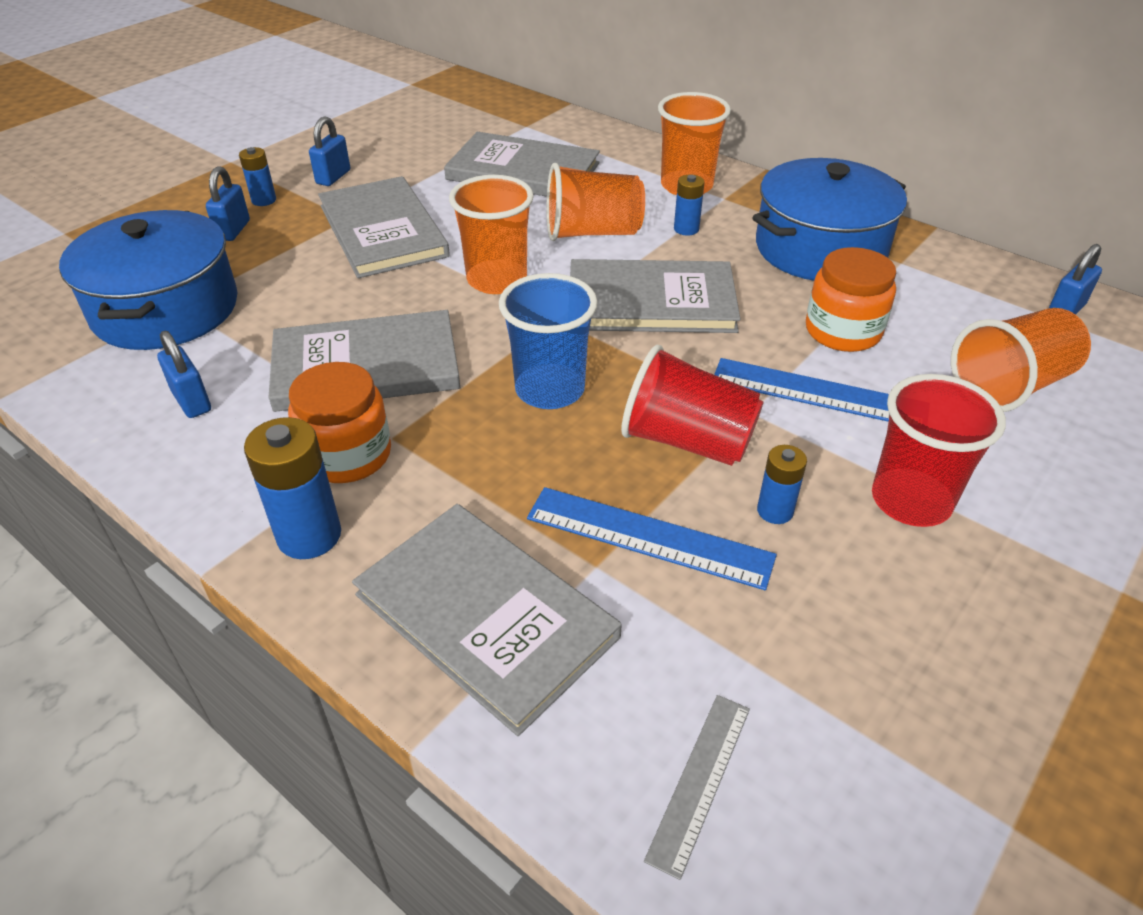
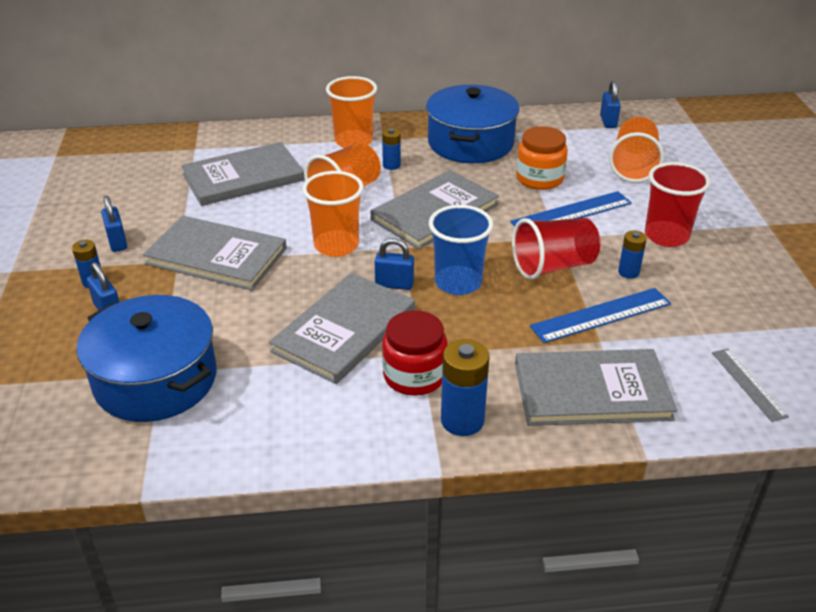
camera: 45 degrees left, 5 degrees down
(192, 401) = (277, 411): blue padlock -> blue padlock (394, 284)
(347, 455) = (414, 375): orange jar -> red jar

